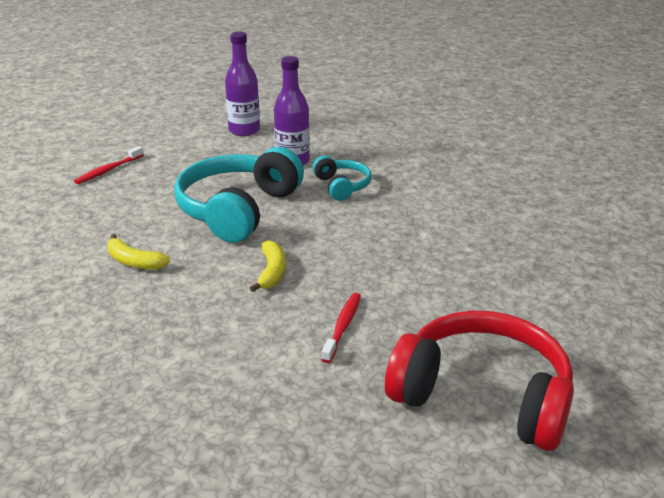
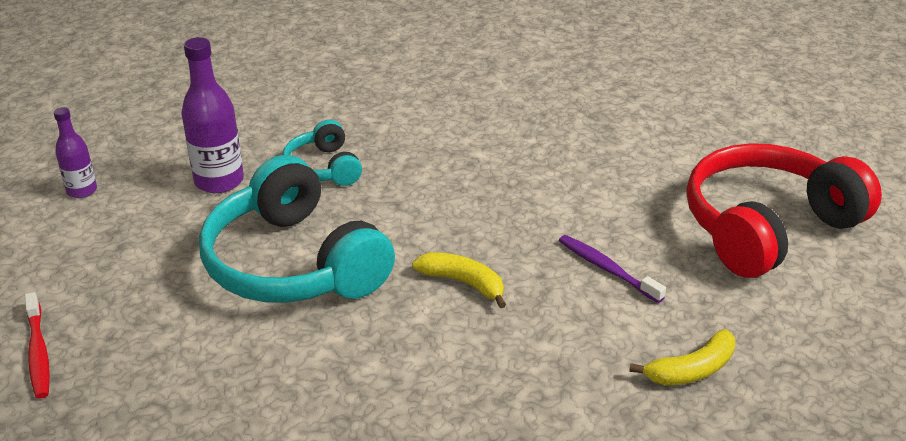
camera: 60 degrees left, 5 degrees up
(134, 262) = (335, 393): yellow banana -> yellow banana (691, 370)
(244, 130) = (82, 190): purple bottle -> purple bottle, size x0.60
(342, 186) = (323, 168): turquoise headphones -> turquoise headphones turned 120 degrees counterclockwise
(342, 327) = (607, 269): red toothbrush -> purple toothbrush

